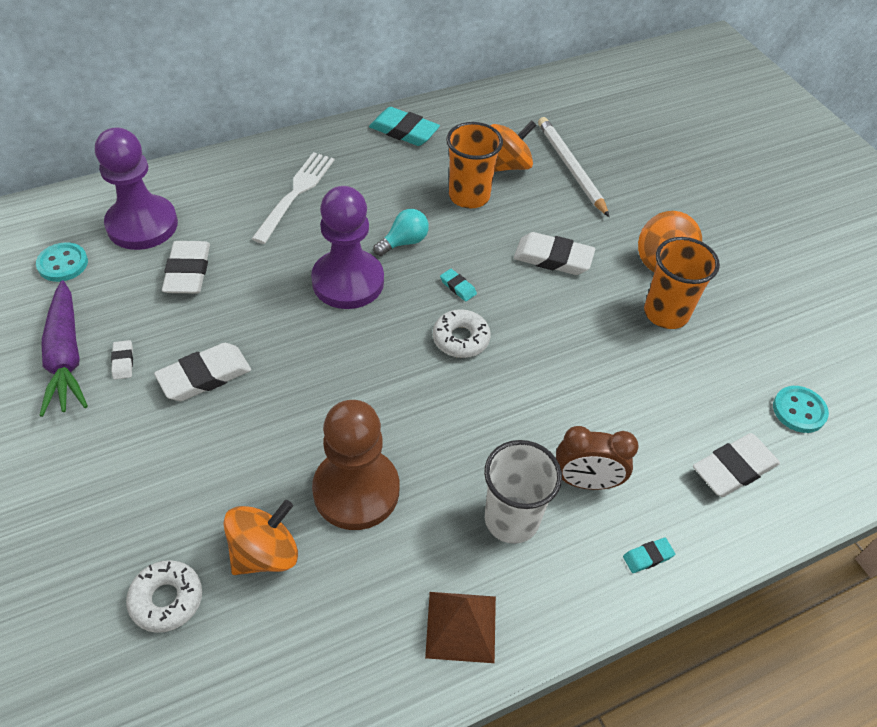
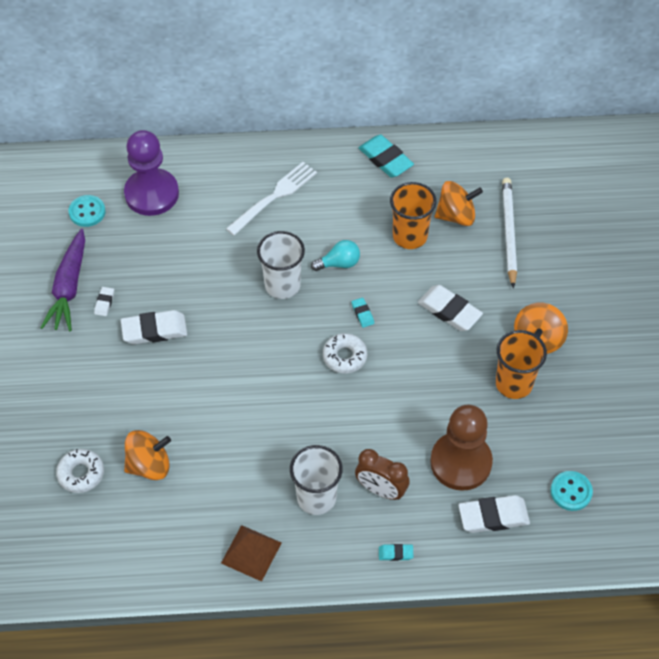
camera: 25 degrees right, 5 degrees up
(188, 271) = (171, 243): white eraser -> none
(348, 281) = (282, 285): purple pawn -> white cup
(356, 490) = (223, 444): brown pawn -> brown pawn (461, 462)

